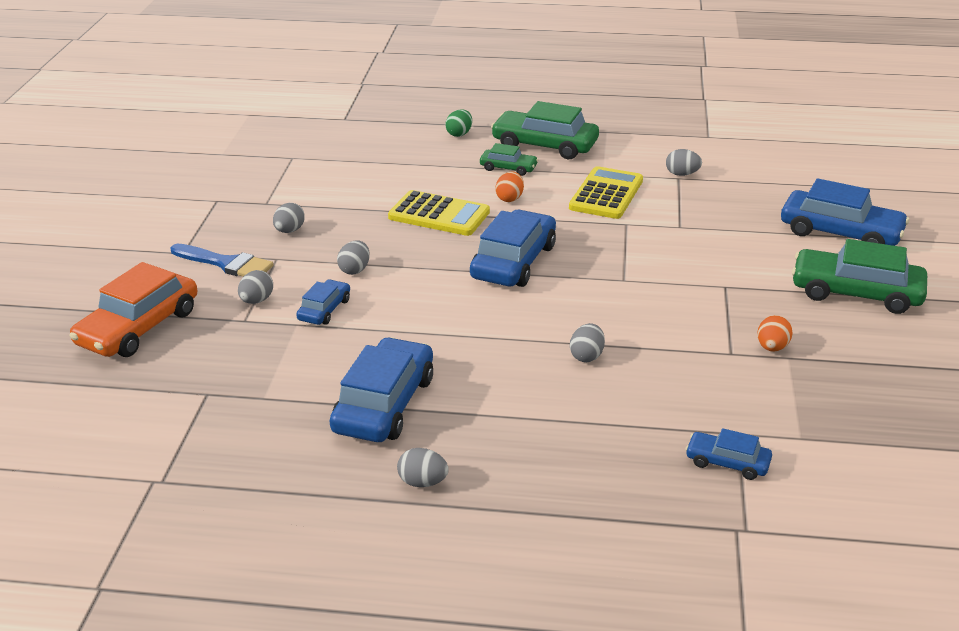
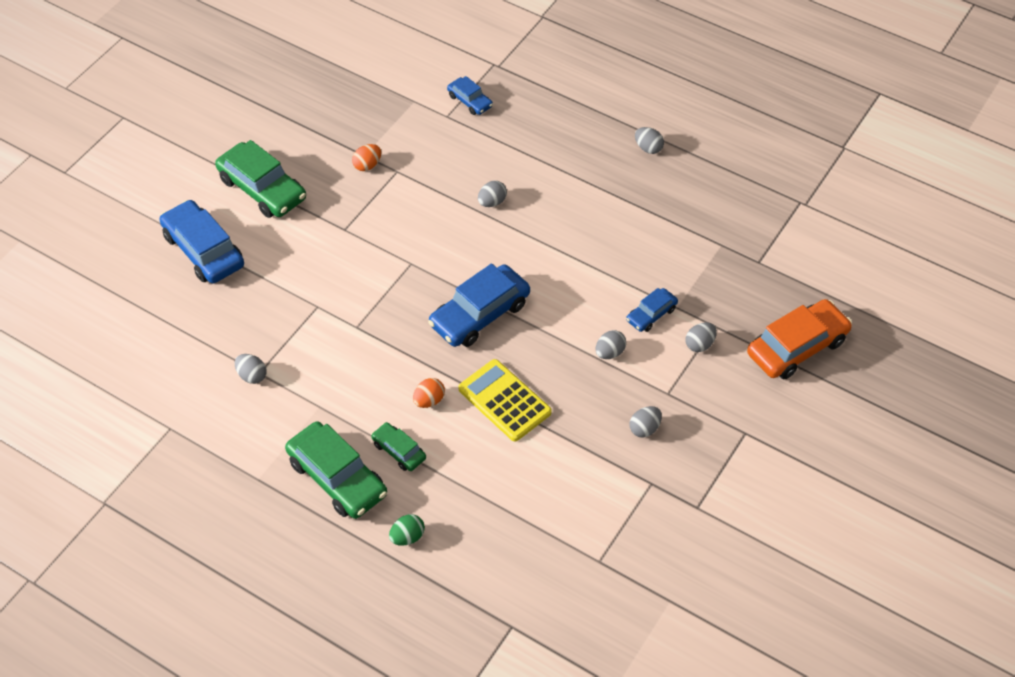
camera: 155 degrees left, 20 degrees up
(226, 263) = (712, 402): blue brush -> none
(384, 404) = (645, 211): blue car -> none
(606, 194) = (341, 373): yellow calculator -> none

